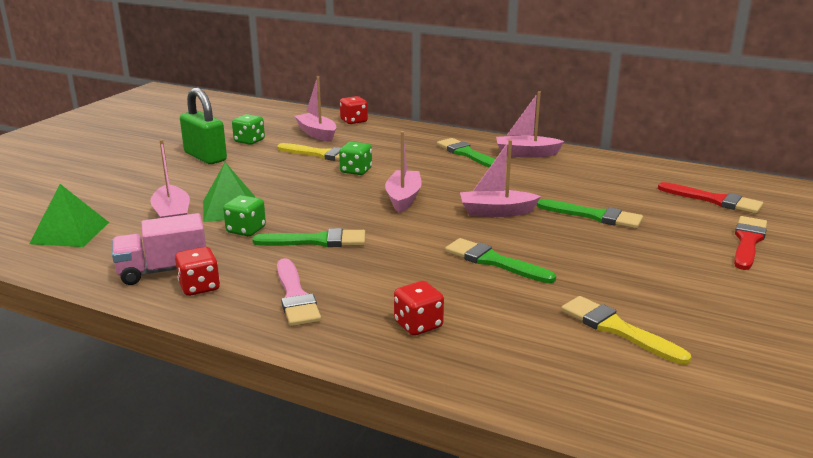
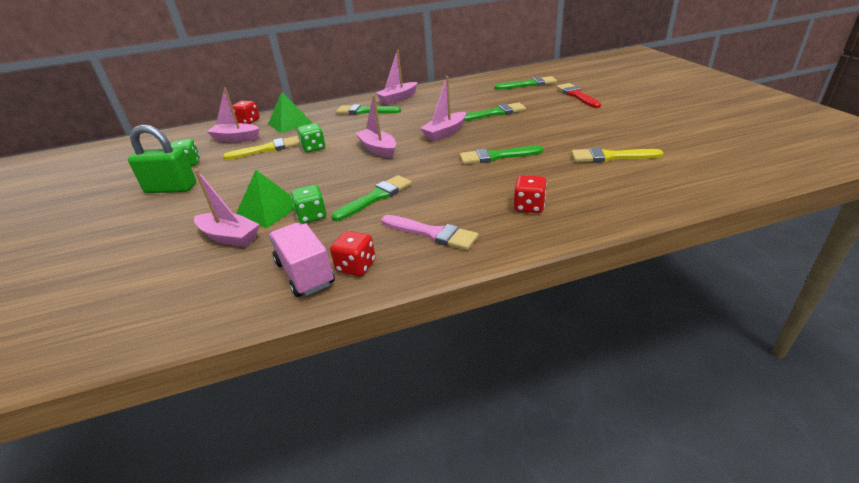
camera: 40 degrees left, 10 degrees up
(70, 232) = (155, 297): green pyramid -> green pyramid (290, 123)
(163, 271) = (305, 273): pink truck -> pink truck turned 120 degrees clockwise
(714, 200) = (528, 84): red brush -> green brush

